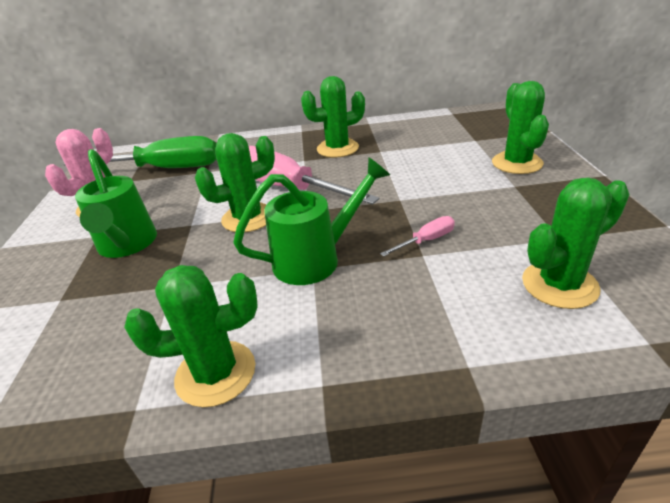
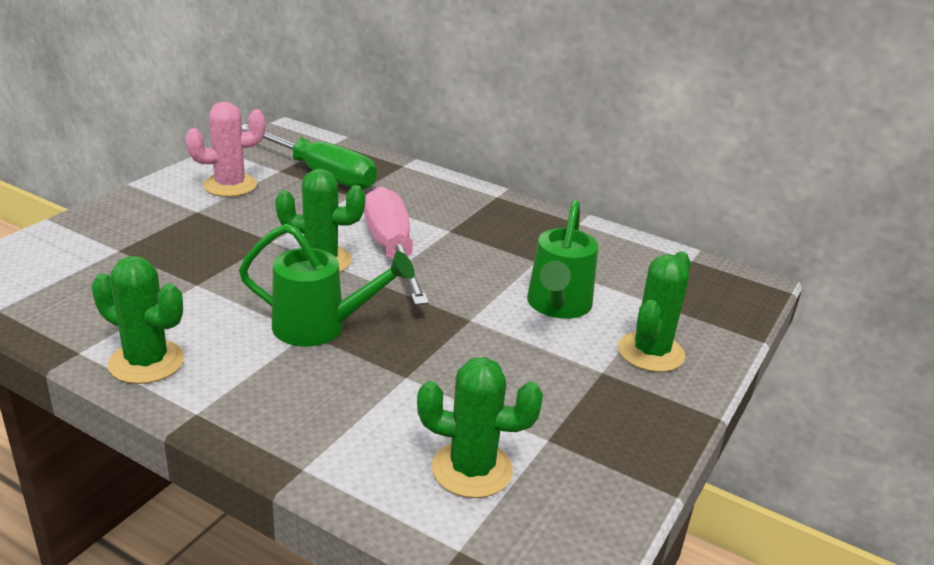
camera: 30 degrees right, 5 degrees down
(127, 245) = (207, 232): green watering can -> green watering can (557, 306)
(337, 148) = (499, 235): green cactus -> none
(426, 240) = (429, 367): pink screwdriver -> none

